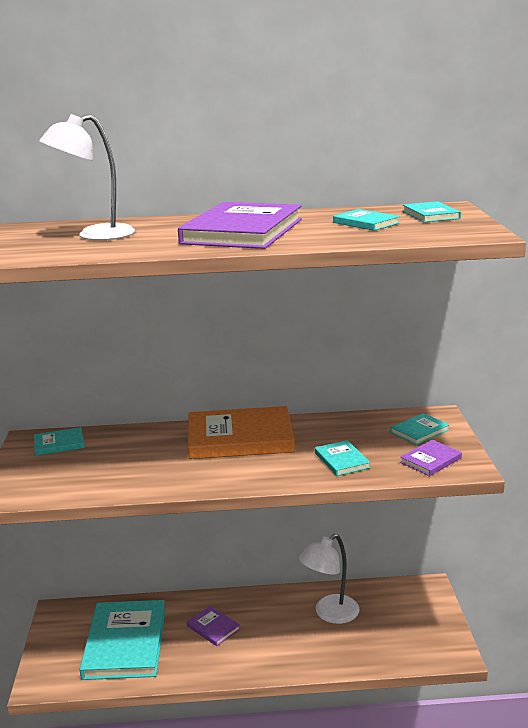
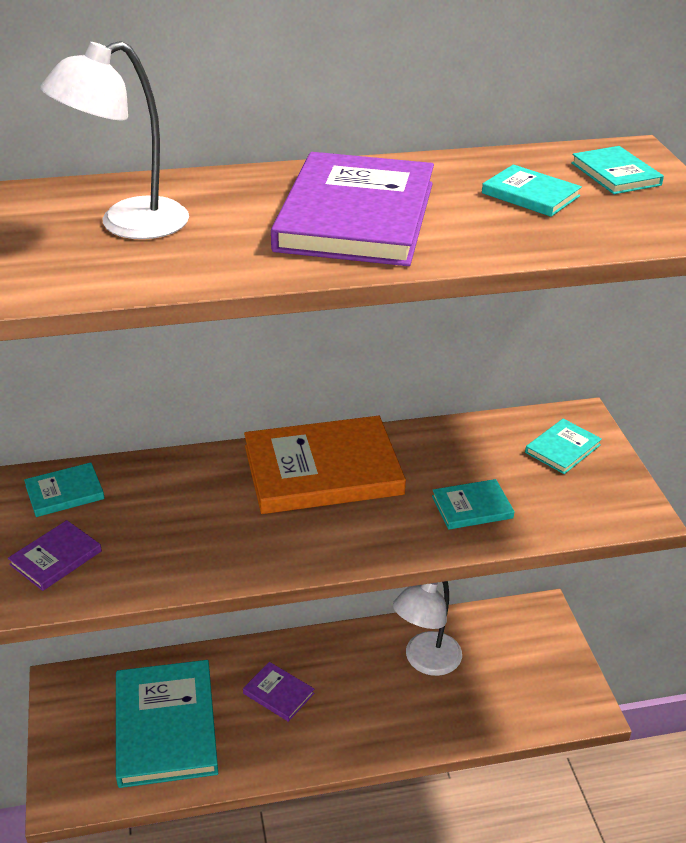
camera: 10 degrees left, 15 degrees up
(342, 460) = (472, 507): turquoise book -> turquoise book turned 75 degrees counterclockwise
(430, 460) = (588, 501): purple book -> purple book (56, 558)

